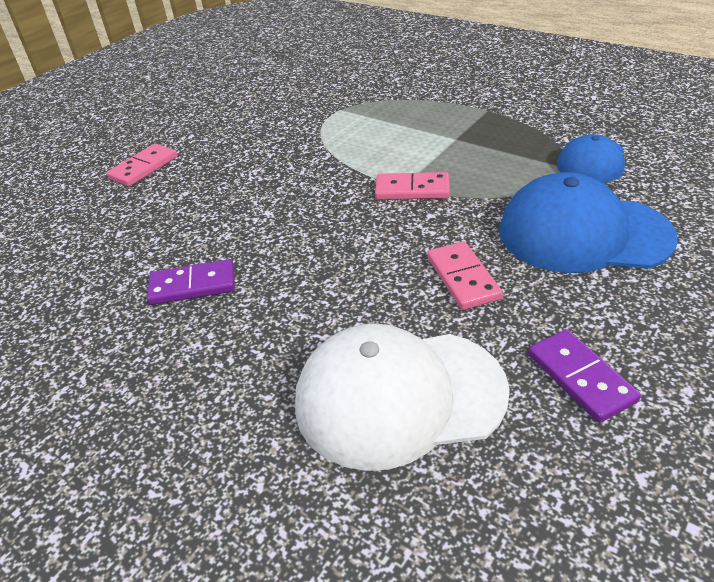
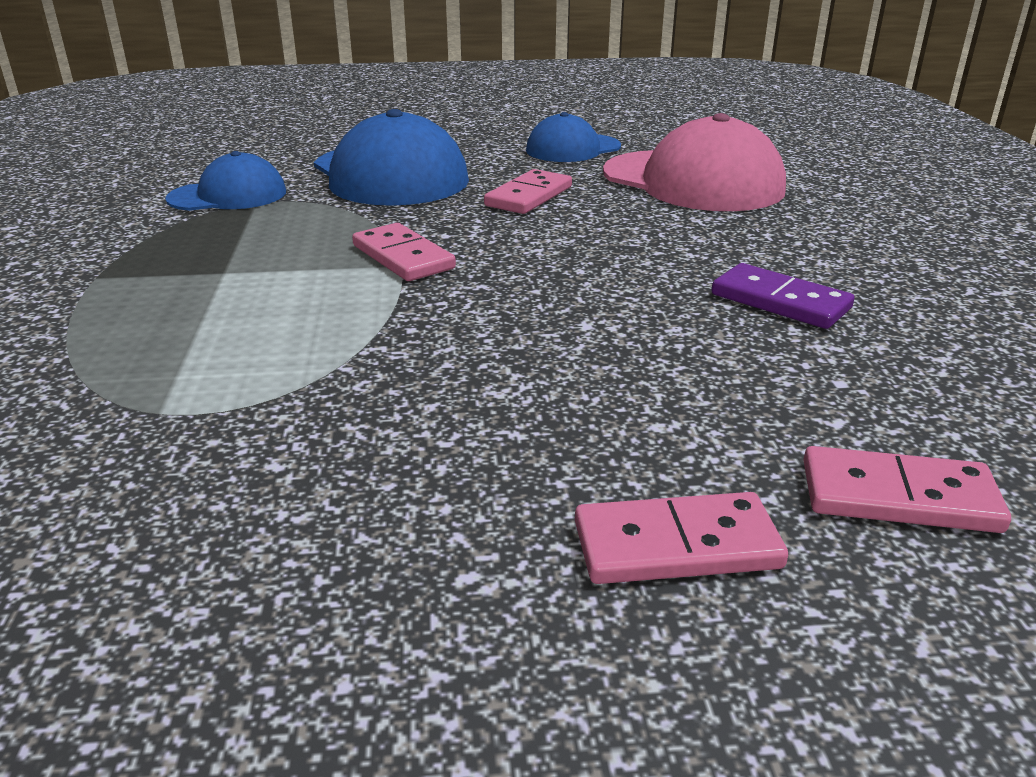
camera: 135 degrees left, 10 degrees down
(82, 217) = (898, 497): none -> pink domino
(399, 396) = (692, 181): white cap -> pink cap
(580, 377) = (573, 149): purple domino -> blue cap

